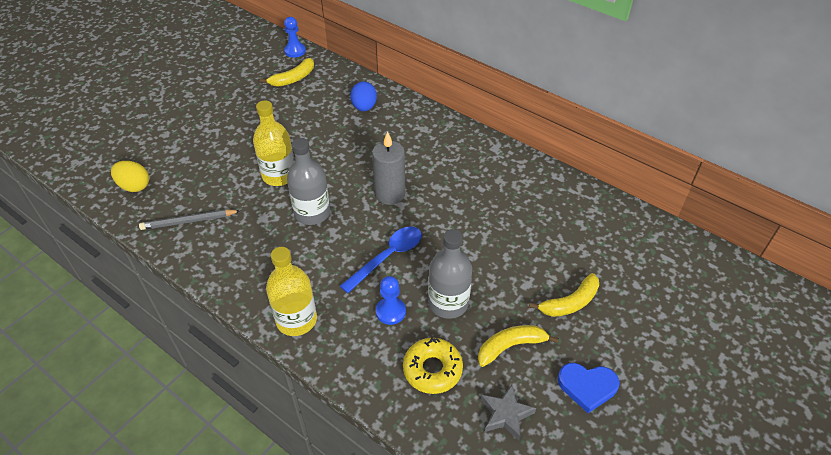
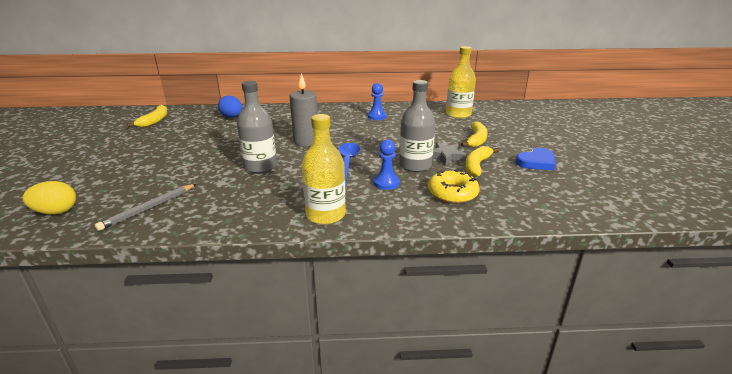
camera: 40 degrees left, 20 degrees down
(279, 175) = (205, 160): yellow bottle -> yellow bottle (458, 114)
(295, 51) = (139, 111): blue pawn -> blue pawn (377, 116)
(506, 414) = (521, 190): grey star -> grey star (446, 157)

